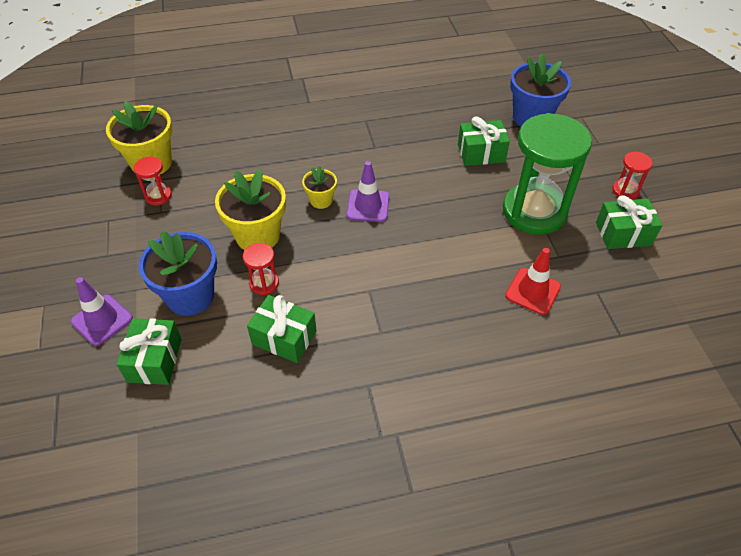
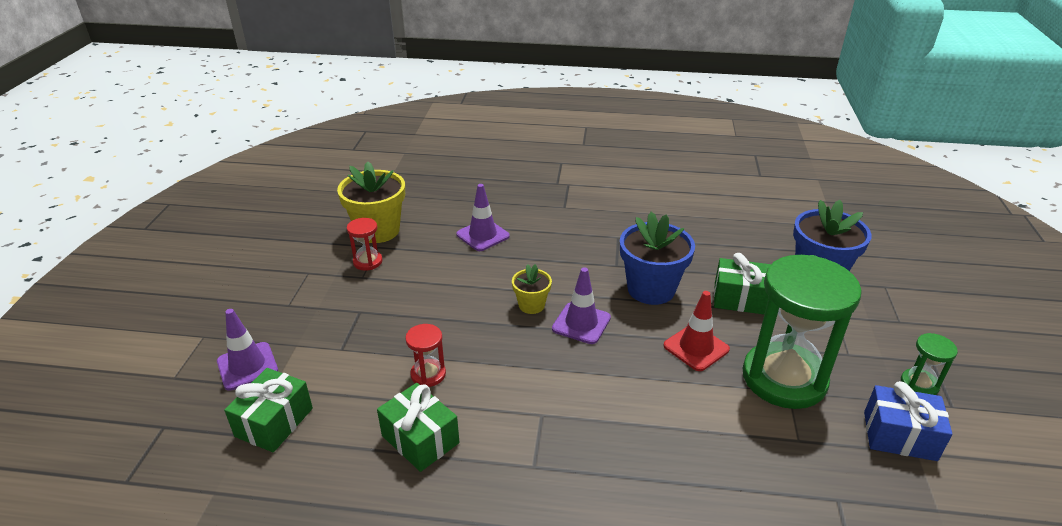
camera: 20 degrees right, 15 degrees down
(190, 296) = (345, 367): blue flower pot -> blue flower pot (651, 289)
(250, 145) = (483, 235): none -> purple traffic cone
(258, 236) = (446, 324): yellow flower pot -> none
(532, 291) = (747, 473): red traffic cone -> red traffic cone (696, 347)
(623, 233) = (899, 436): green gift -> blue gift
(625, 191) = (919, 384): red hourglass -> green hourglass

